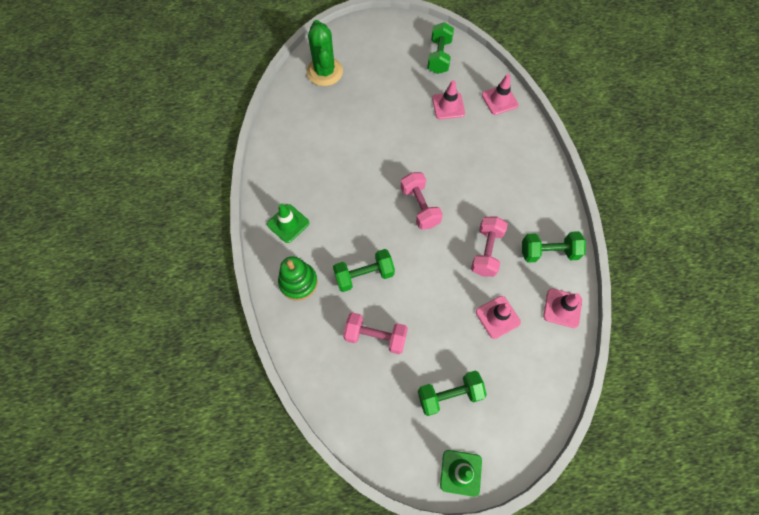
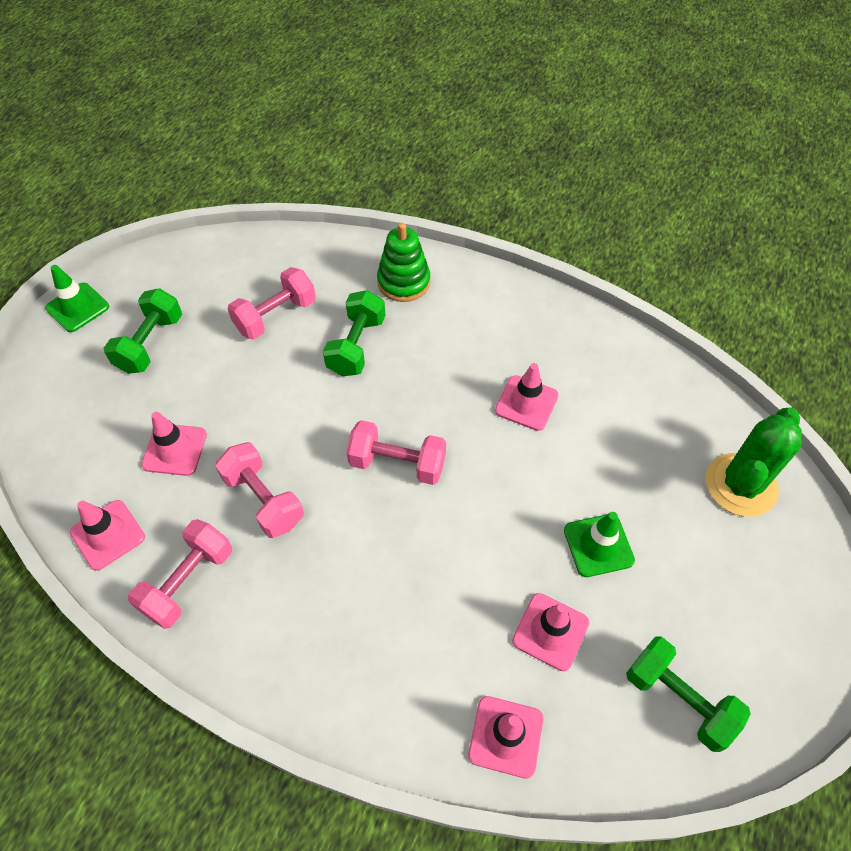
camera: 125 degrees right, 10 degrees down
(288, 223) = (490, 309): green traffic cone -> green traffic cone (598, 545)
(324, 72) = (740, 485): green cactus -> green cactus turned 75 degrees counterclockwise
(341, 172) = (526, 403): none -> pink traffic cone
(548, 252) = (188, 582): green dumbbell -> pink dumbbell

